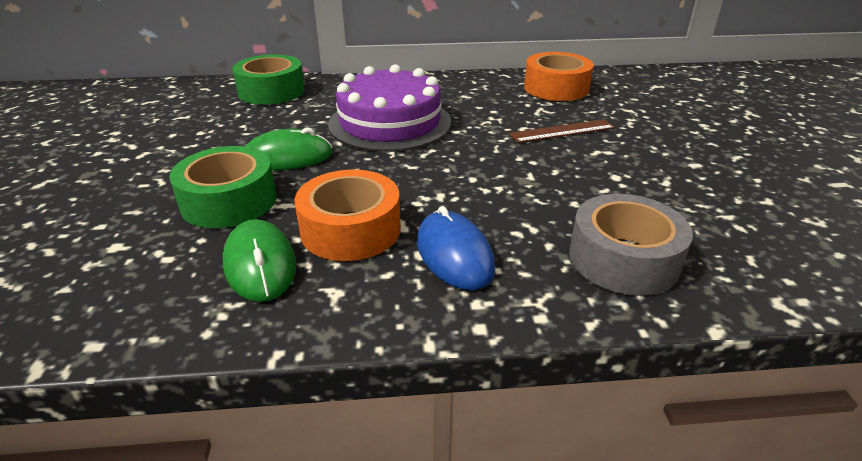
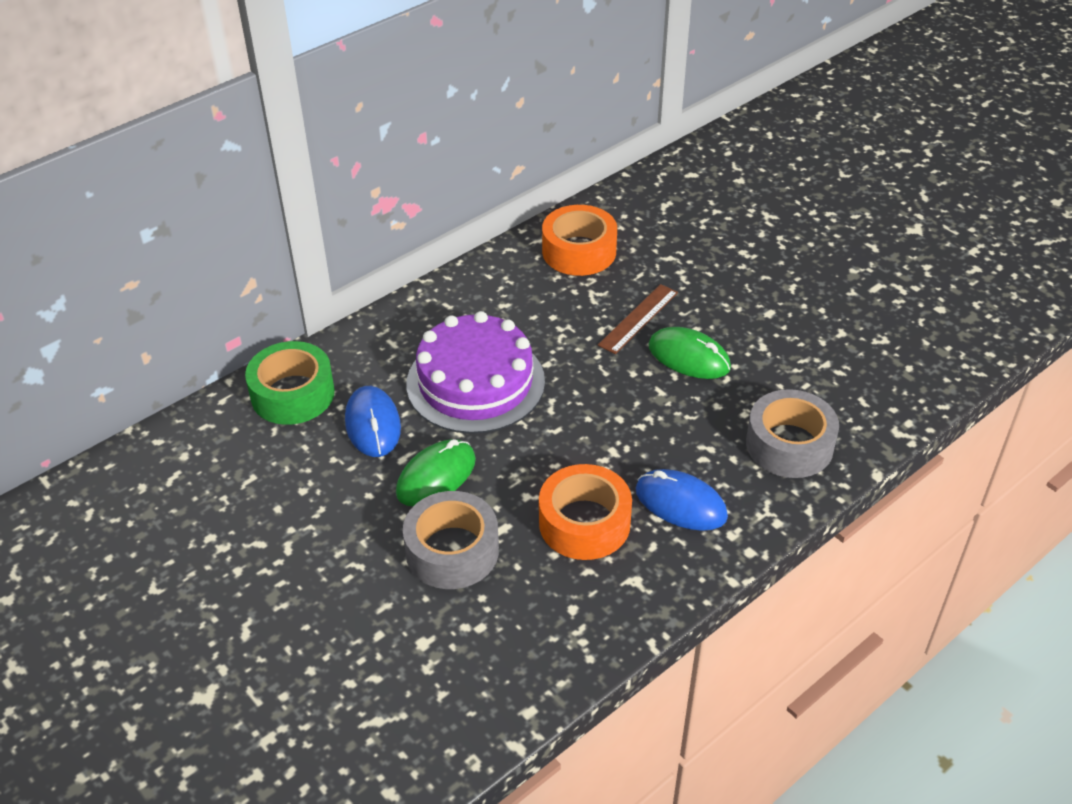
camera: 35 degrees left, 10 degrees up
(229, 201) = (452, 551): green tape -> grey tape
(260, 264) = (557, 590): green mouse -> green mouse (689, 357)
(292, 119) = (373, 424): none -> blue mouse

